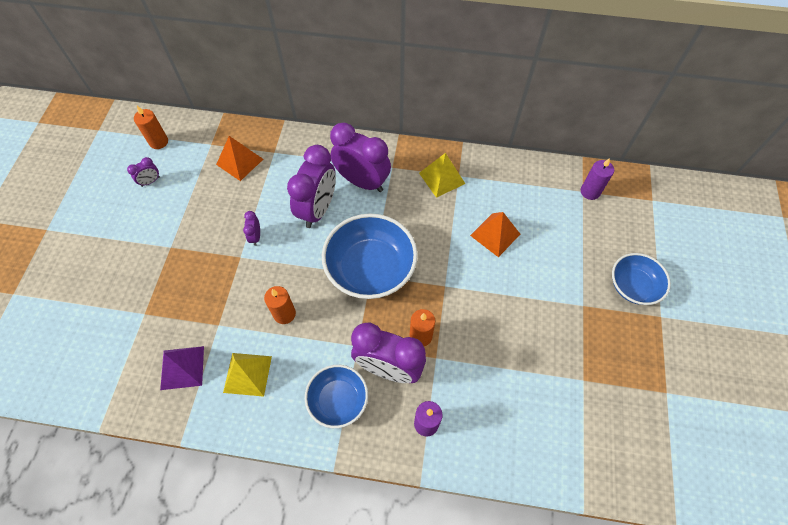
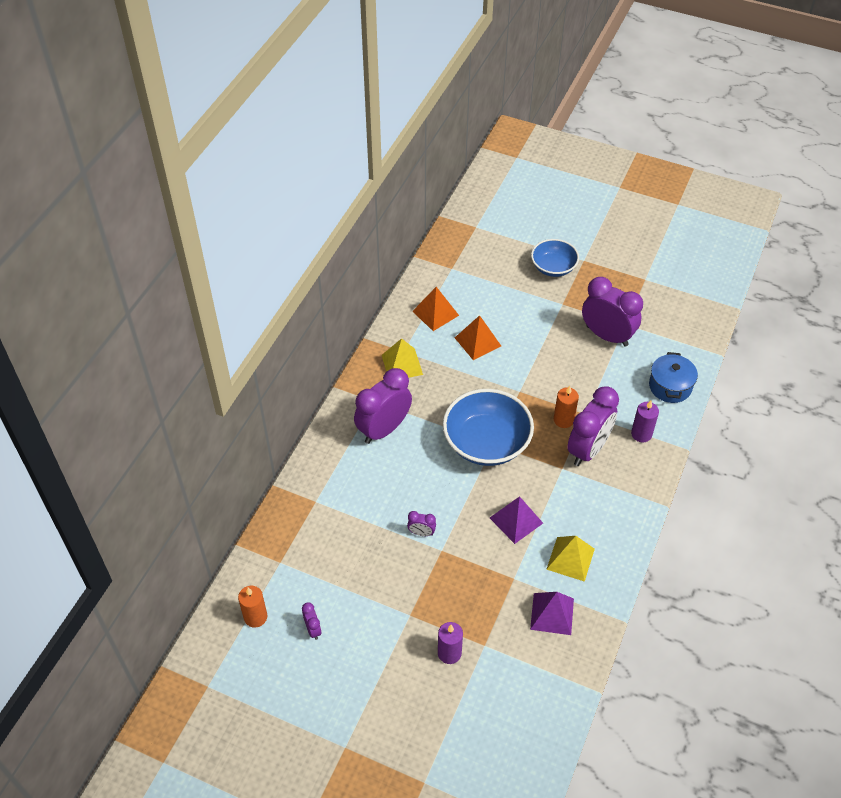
camera: 75 degrees left, 10 degrees down
(239, 161) = (317, 536): orange pyramid -> orange pyramid (435, 313)
(284, 314) = (516, 520): orange candle -> purple pyramid
(318, 209) = (405, 473): purple clock -> purple clock (607, 336)
(338, 400) = (609, 492): blue bowl -> none
(507, 448) = (670, 386): none -> blue pot
(590, 192) = (454, 263): purple candle -> purple candle (449, 653)

